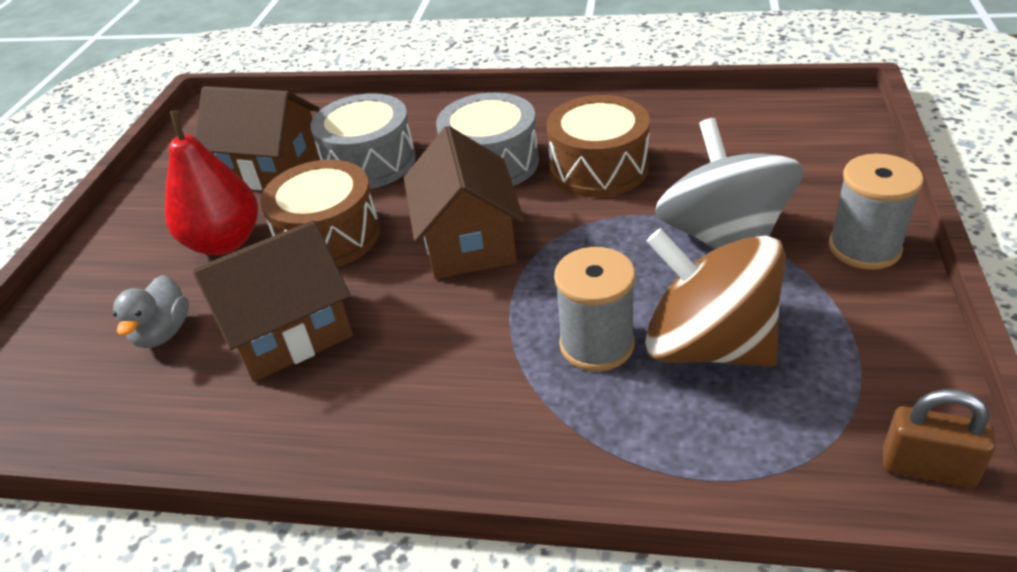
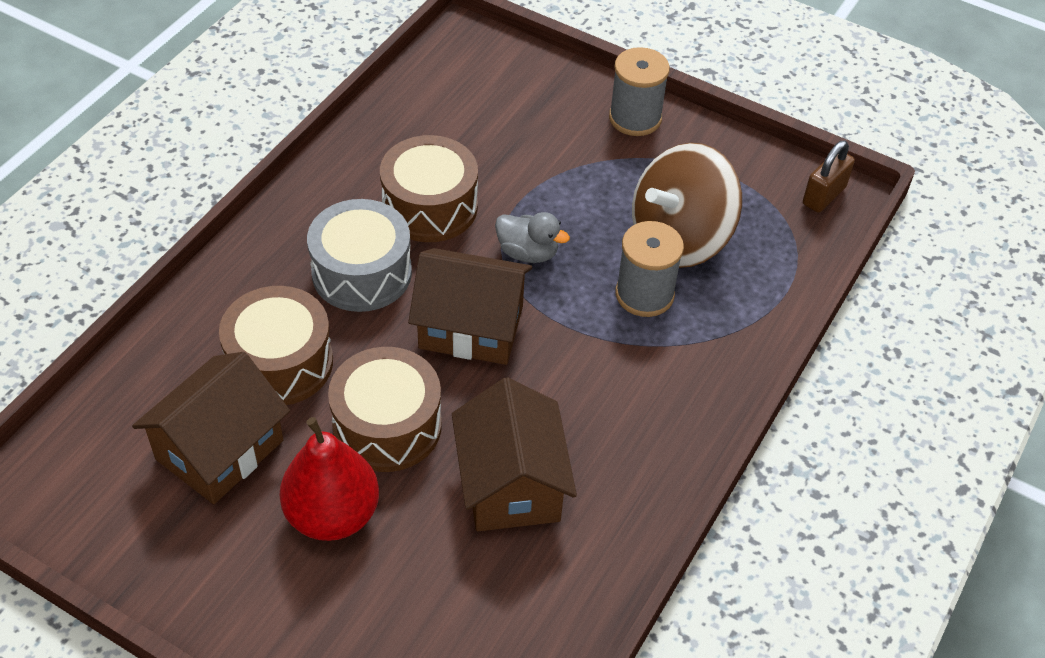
camera: 75 degrees left, 10 degrees up
(163, 333) = (448, 586): grey duck -> grey duck (528, 252)
(369, 162) = (280, 363): grey drum -> brown drum
(723, 238) = (575, 178): grey spinning top -> none

